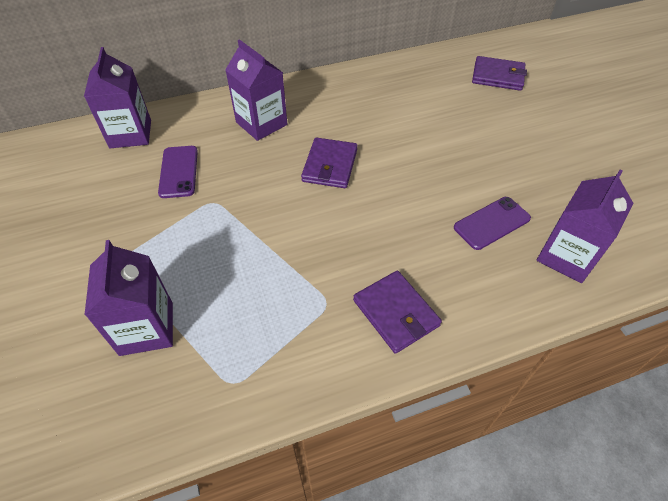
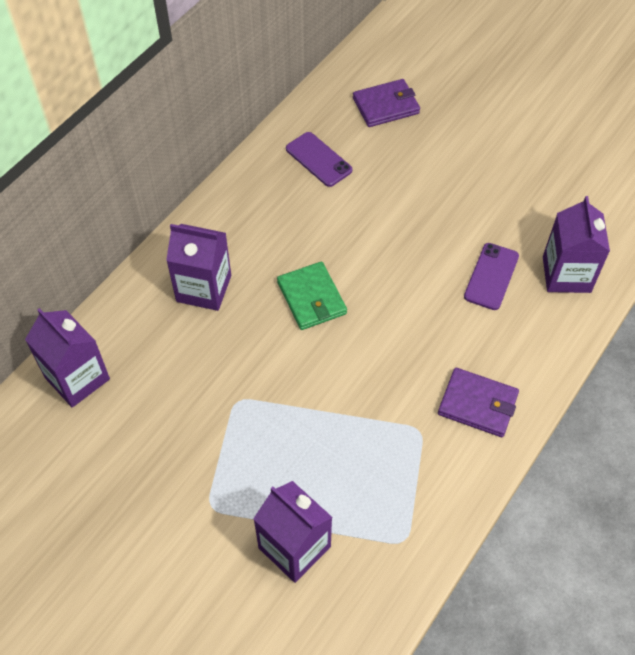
camera: 35 degrees left, 5 degrees up
(178, 172) = (173, 389): purple phone -> purple phone (318, 159)
(330, 165) = (311, 298): purple wallet -> green wallet

